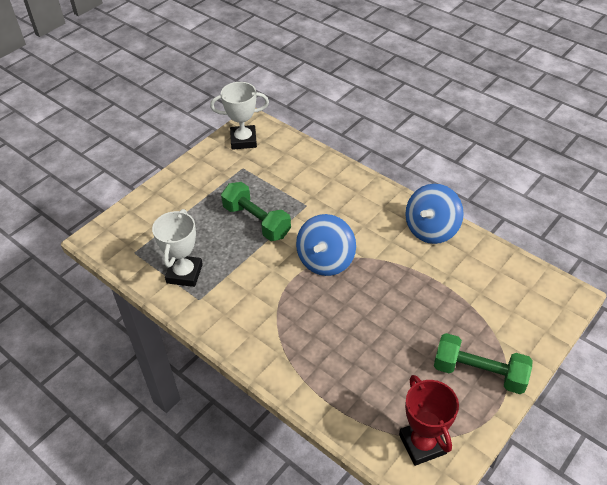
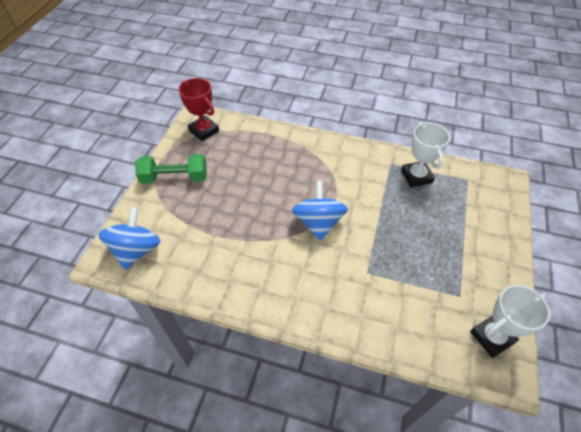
camera: 155 degrees right, 5 degrees up
(256, 221) = (399, 239): green dumbbell -> none
(431, 229) = (238, 287): blue spinning top -> blue spinning top (136, 250)

